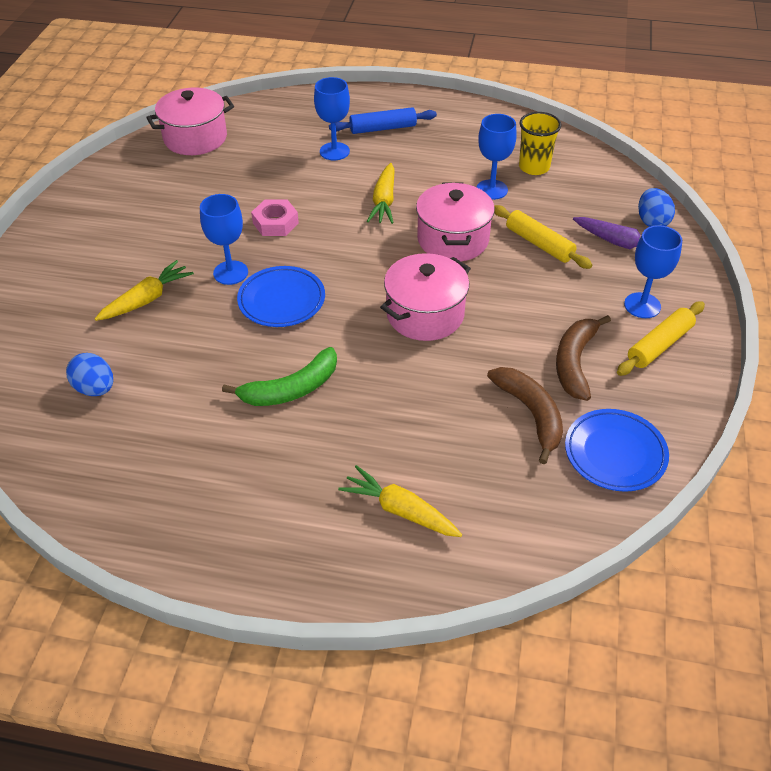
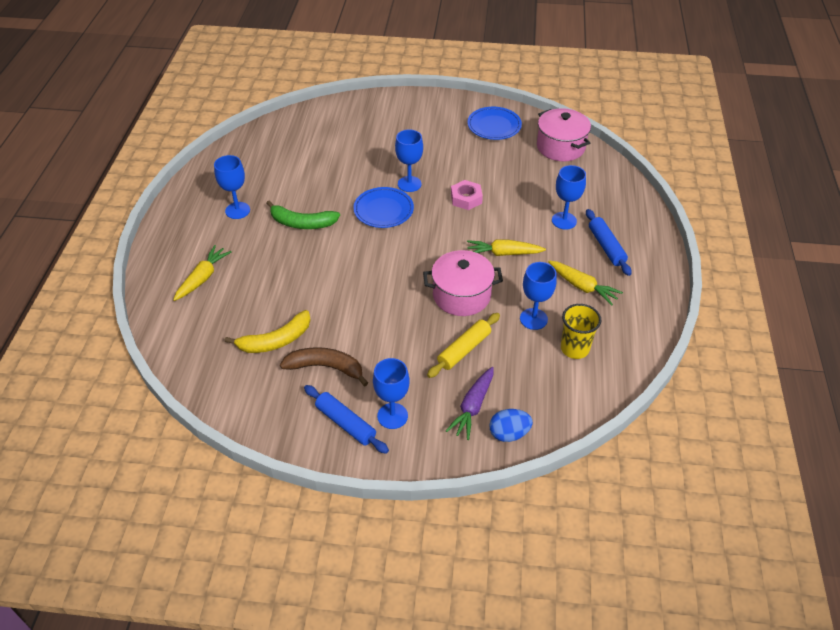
camera: 85 degrees right, 0 degrees up
(95, 388) = (304, 146): blue egg -> none
(147, 299) = (380, 152): yellow carrot -> yellow carrot (582, 287)
(242, 473) = (237, 210): none -> blue goblet
(291, 389) = (302, 223): green banana -> green banana turned 45 degrees counterclockwise
(425, 314) = (374, 282): pink pot -> none
(531, 414) = (276, 340): brown banana -> yellow banana
(615, 453) = (237, 386): blue plate -> blue plate (494, 126)
(659, 345) = (345, 423): yellow rolling pin -> blue rolling pin

